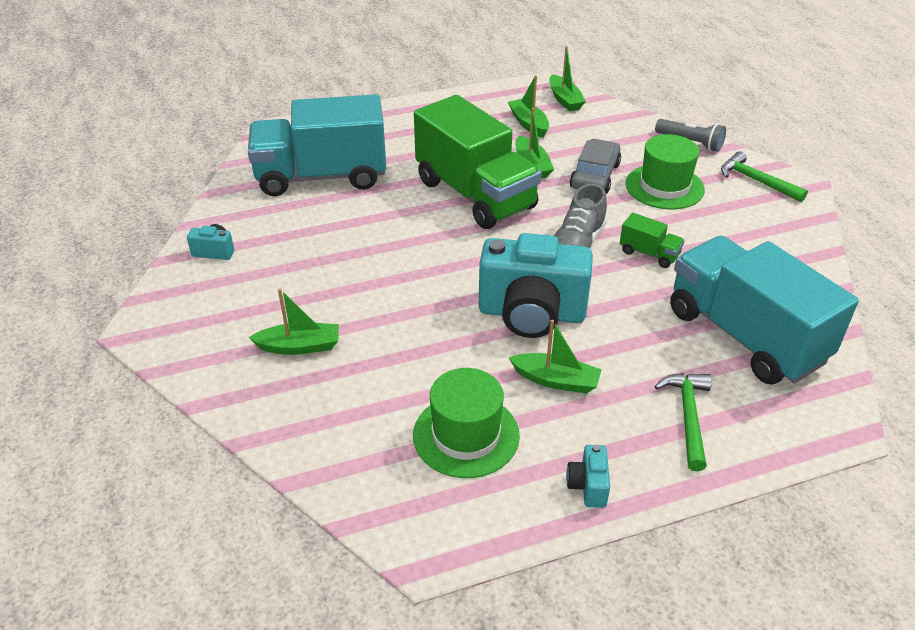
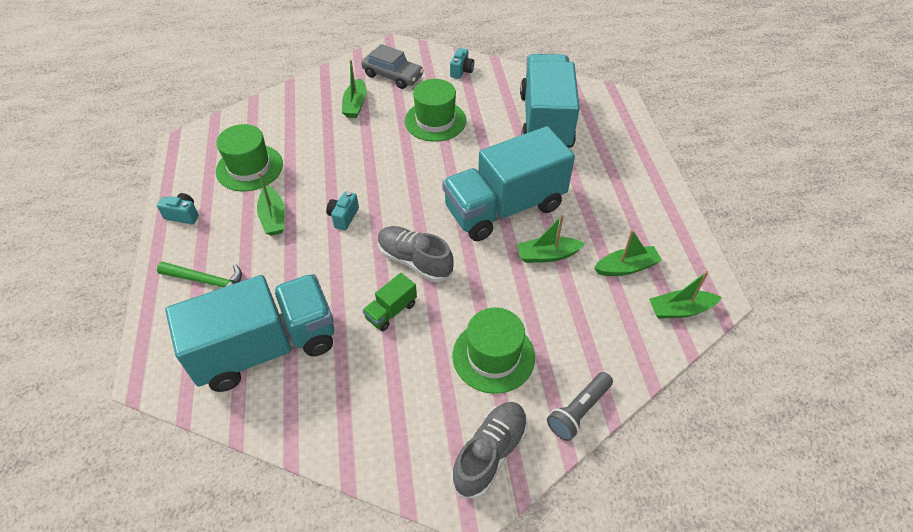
camera: 100 degrees right, 10 degrees up
(330, 262) = (435, 121): none -> green hat
(475, 195) = (504, 208): green truck -> turquoise truck
(531, 314) = (343, 217): turquoise camera -> turquoise camera, size x0.41
(556, 380) = (273, 217): green boat -> green boat turned 45 degrees counterclockwise
(595, 176) = (521, 301): grey car -> grey car (393, 76)
(756, 181) = (490, 454): green hammer -> grey shoe

